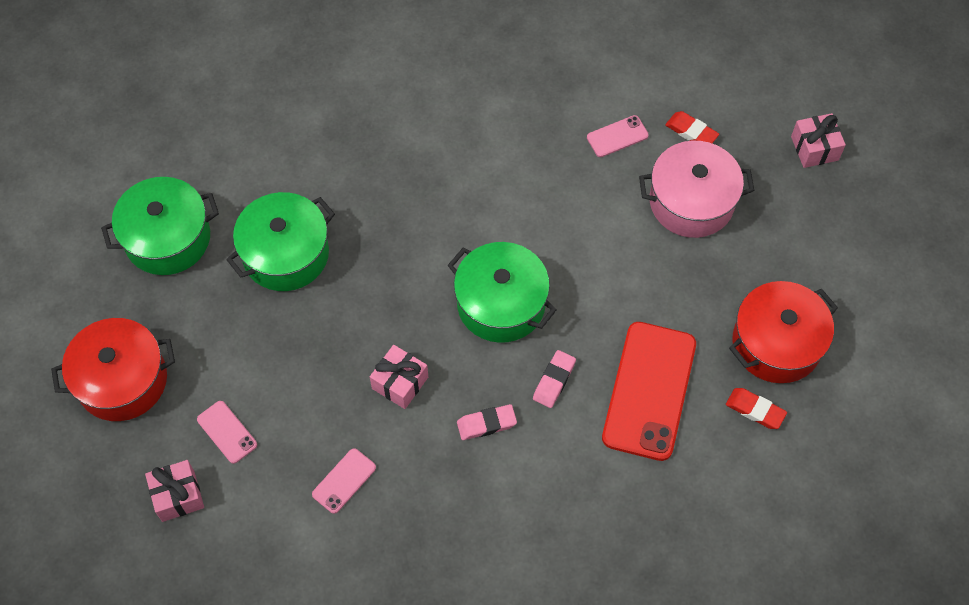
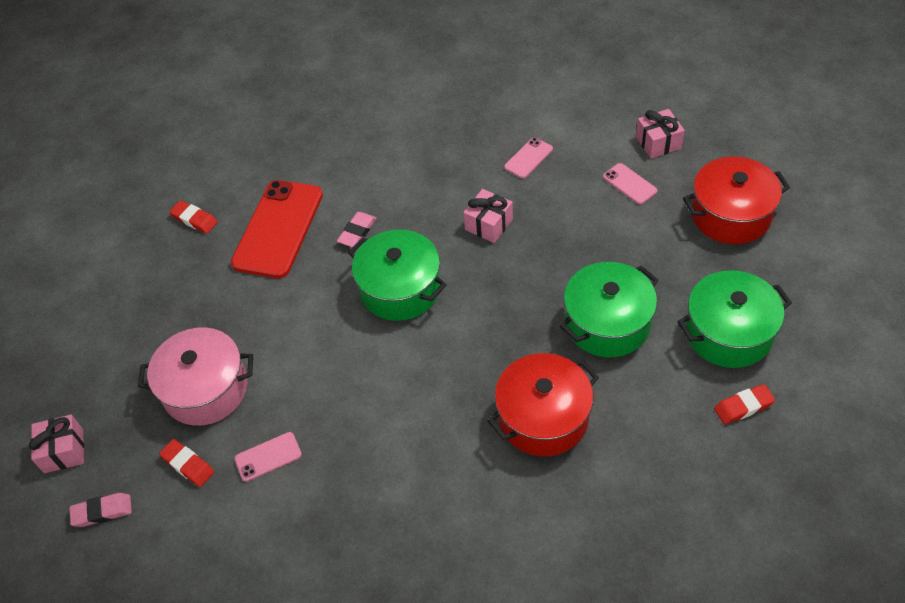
camera: 175 degrees left, 10 degrees down
(176, 166) = (743, 406): none -> red eraser
(486, 424) = (415, 200): pink eraser -> pink eraser (102, 512)
(776, 343) = (162, 268): red pot -> red pot (543, 417)

